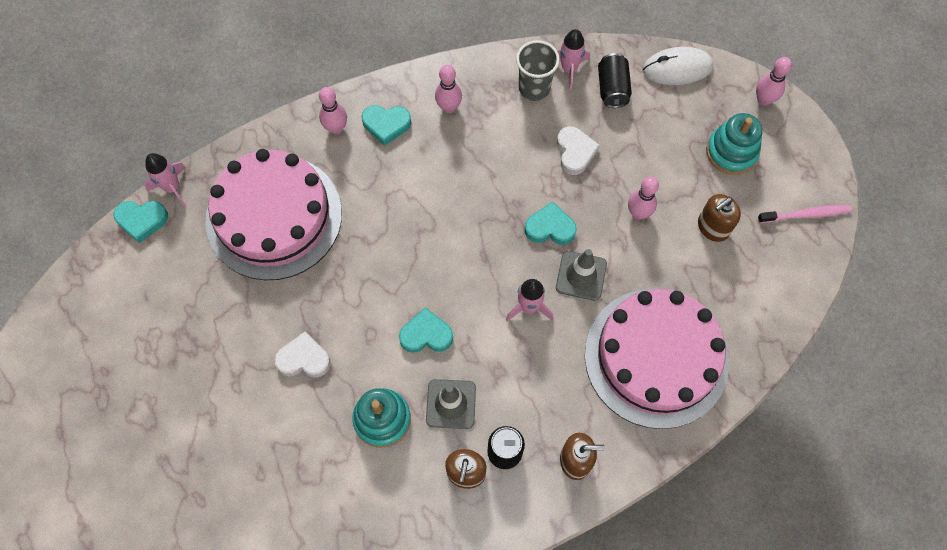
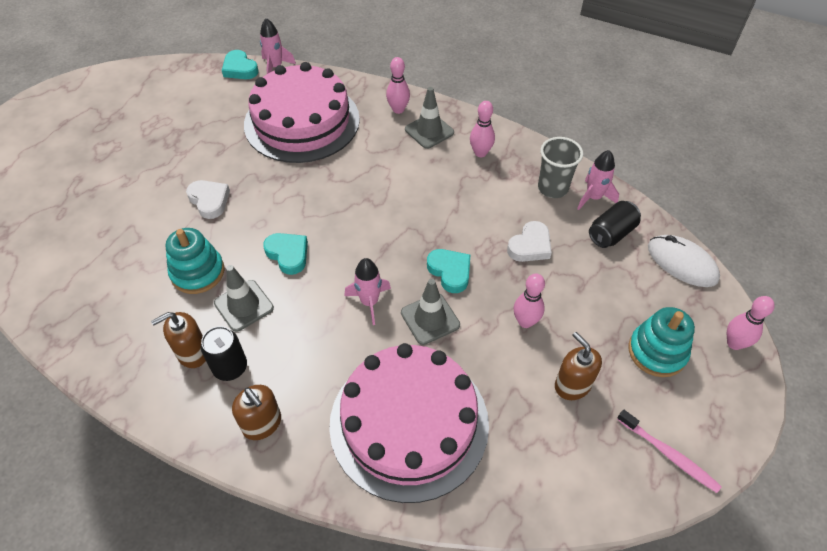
camera: 50 degrees right, 15 degrees down
(386, 125) = (429, 131): turquoise heart -> grey traffic cone
(712, 227) = (572, 385): brown soap dispenser -> brown soap dispenser turned 45 degrees clockwise

